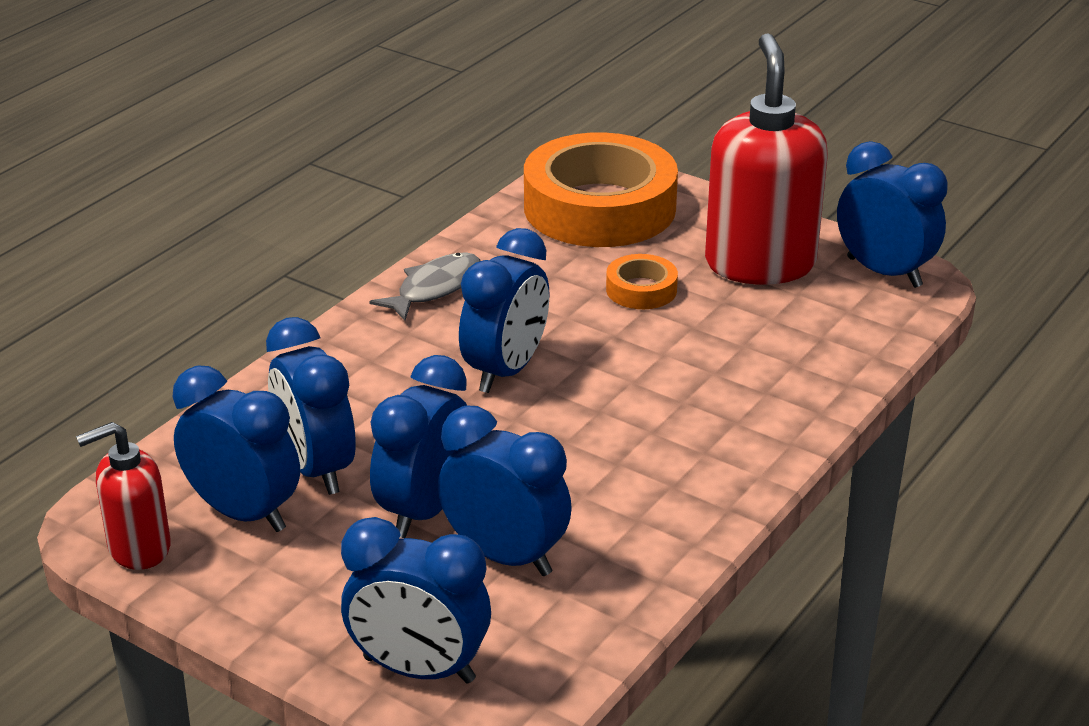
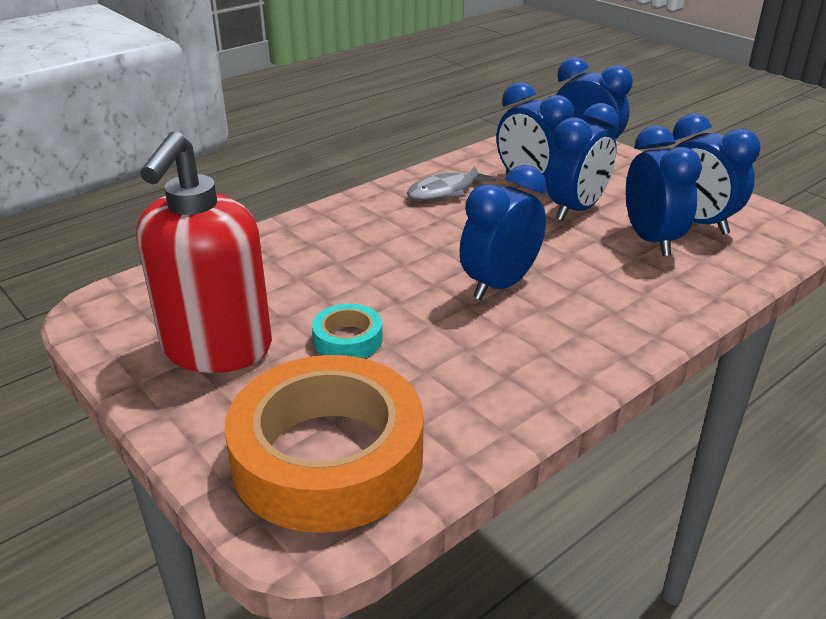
camera: 165 degrees left, 0 degrees up
(138, 548) = (760, 214): red soap dispenser -> none
(434, 288) = (549, 374): grey fish -> grey fish (445, 191)
(641, 290) = (348, 339): orange tape -> turquoise tape
(884, 272) = (116, 321): blue clock -> none

